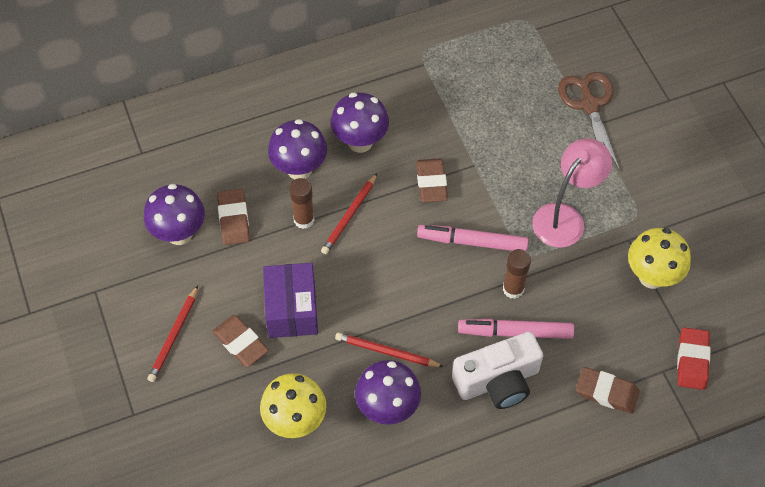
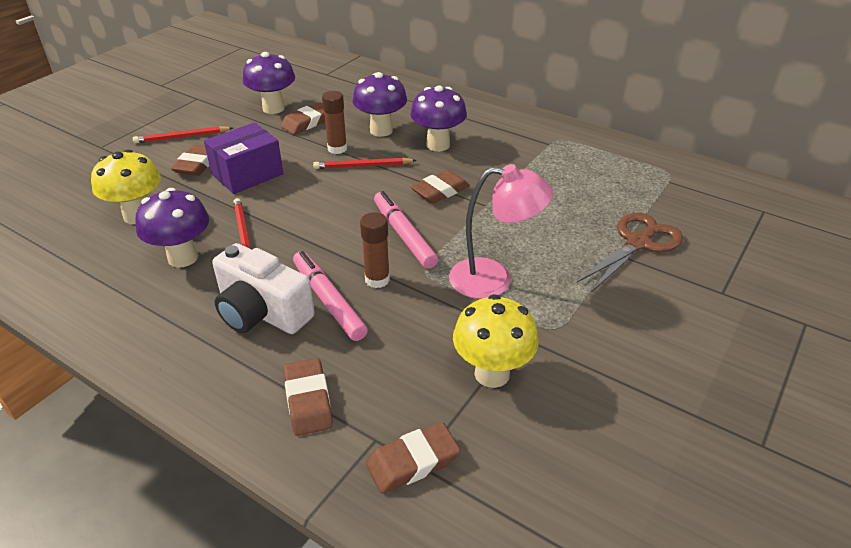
camera: 55 degrees right, 20 degrees down
(692, 360) = (413, 462): red eraser -> brown eraser

